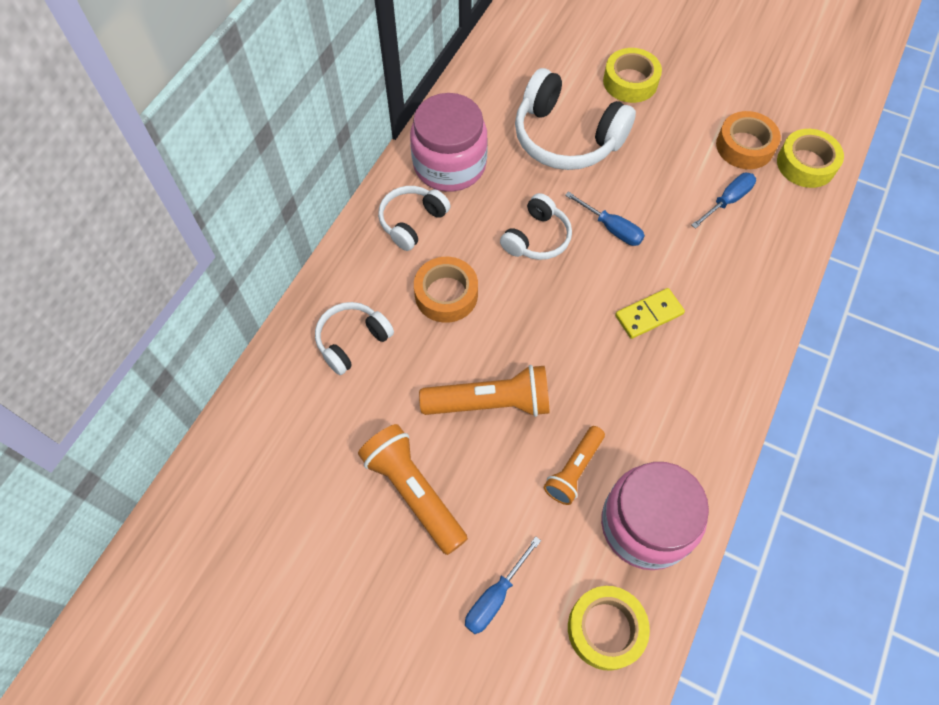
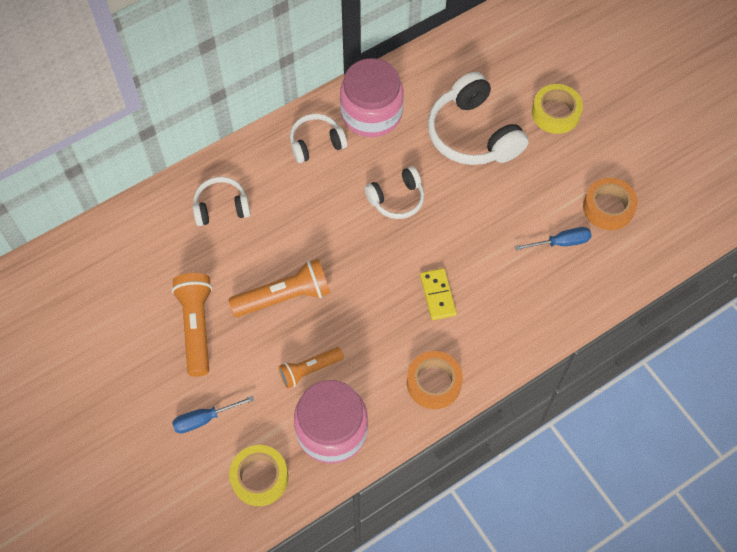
camera: 30 degrees right, 0 degrees up
(446, 294) = (305, 207): orange tape -> orange tape (433, 383)
(490, 403) = (284, 297): orange flashlight -> orange flashlight turned 45 degrees counterclockwise
(611, 228) = (456, 219): blue screwdriver -> none
(649, 315) = (437, 295): yellow domino -> yellow domino turned 75 degrees clockwise
(806, 164) = (647, 245): yellow tape -> none

